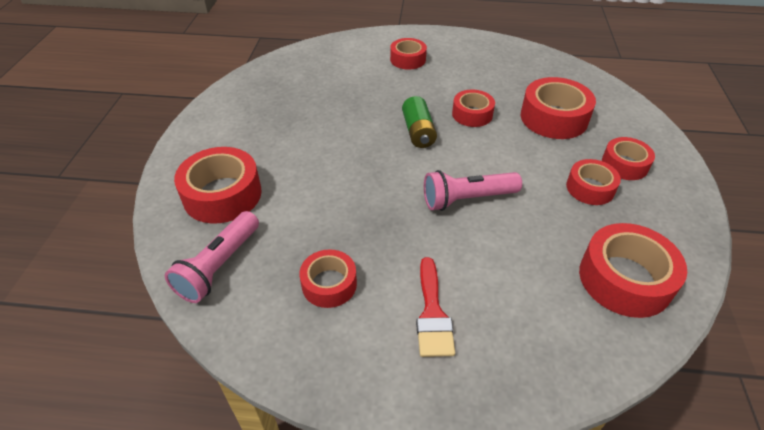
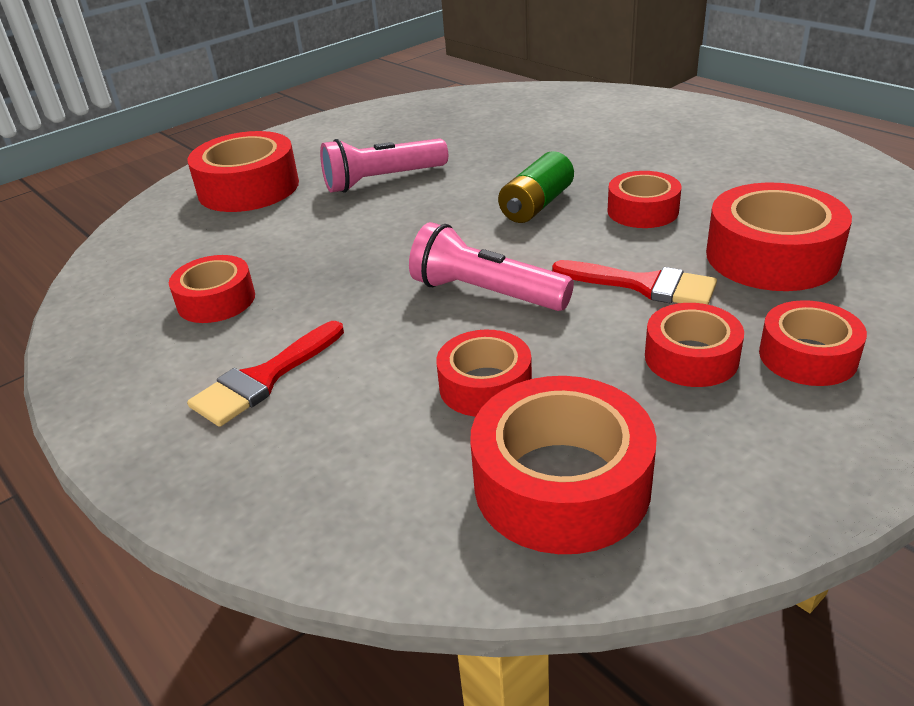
camera: 45 degrees right, 10 degrees down
(219, 266) = (158, 242): pink flashlight -> pink flashlight (382, 180)
(408, 59) = (645, 130): red tape -> red tape (485, 386)
(527, 158) = (644, 285): none -> red brush

